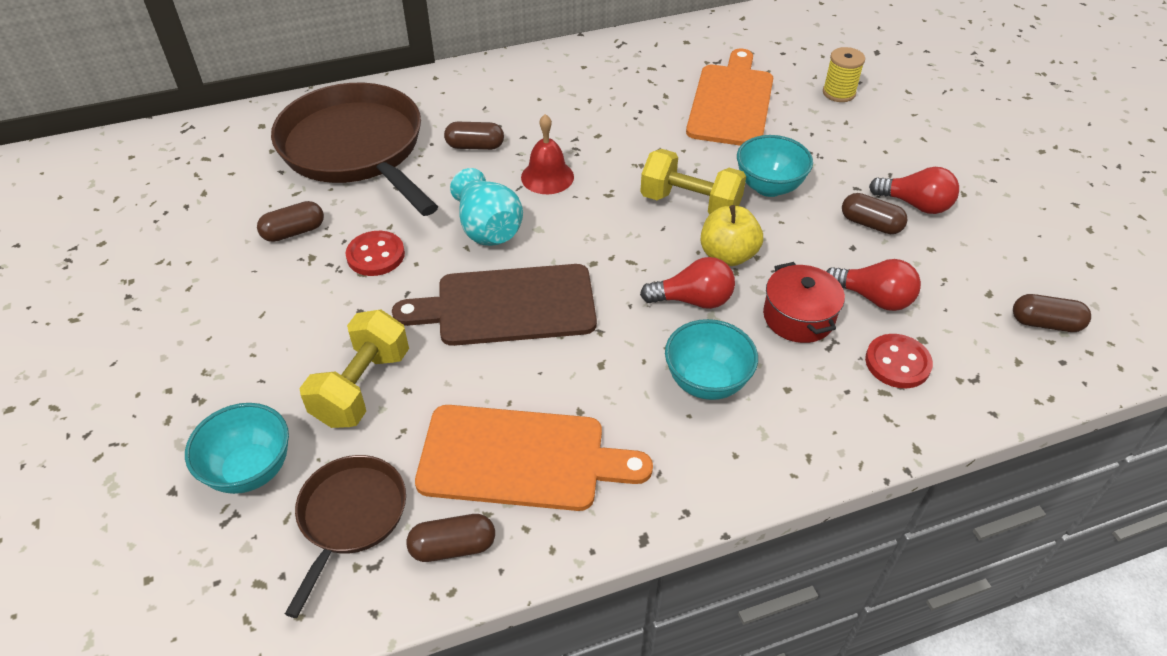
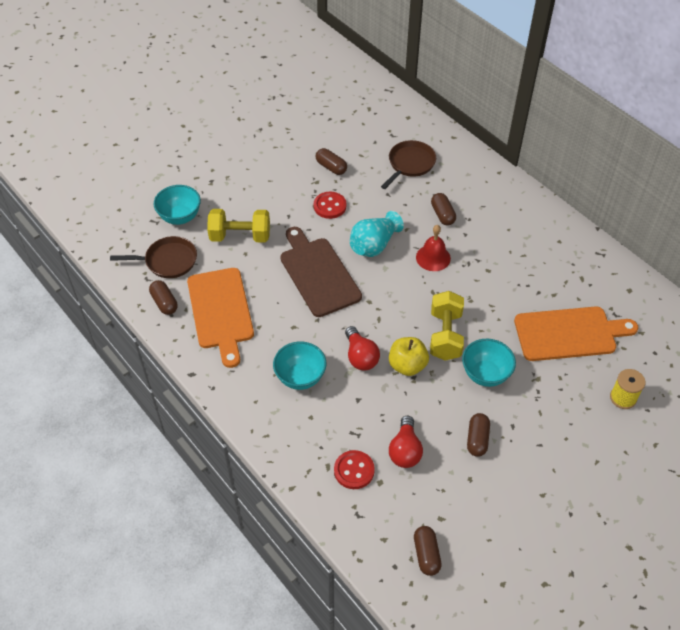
camera: 70 degrees right, 5 degrees up
(356, 149) = (410, 164): brown pan -> brown pan, size x0.52
(798, 317) = (370, 412): red pot -> none
(915, 204) = (513, 464): red light bulb -> none

